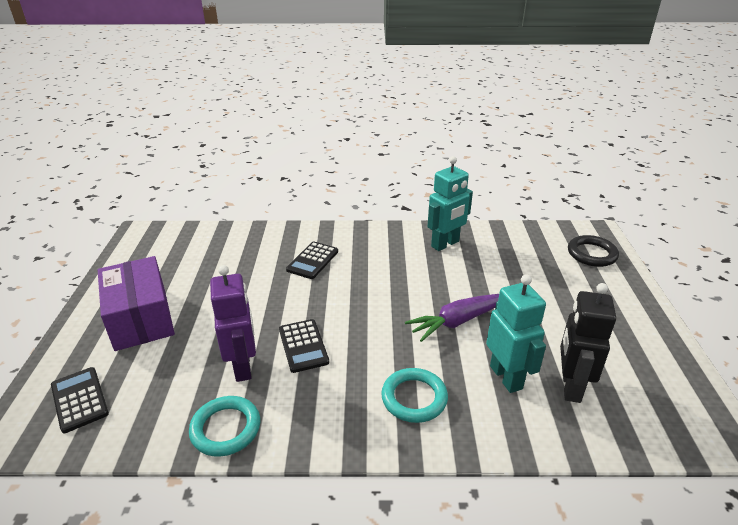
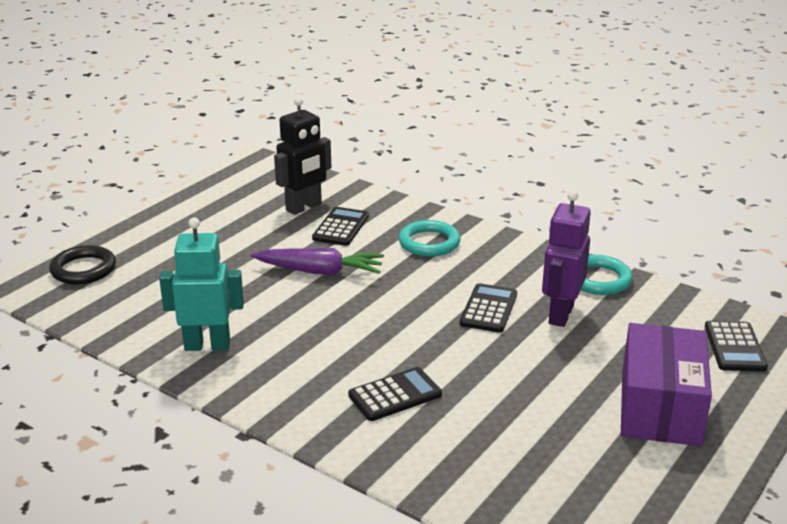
camera: 145 degrees left, 5 degrees down
(506, 377) = (341, 227): turquoise robot -> black calculator

